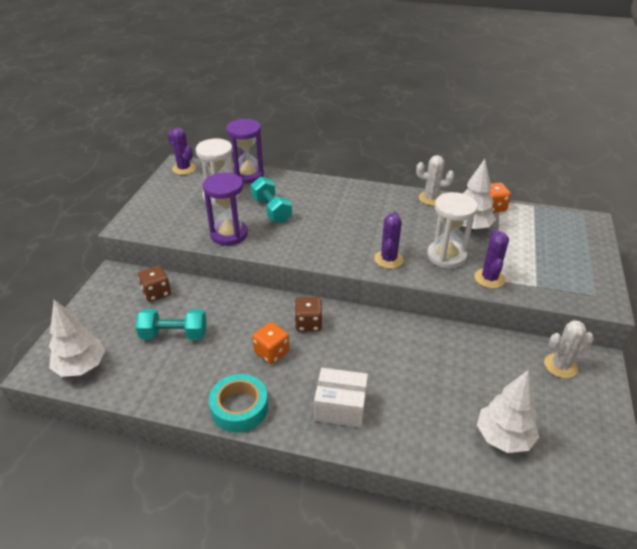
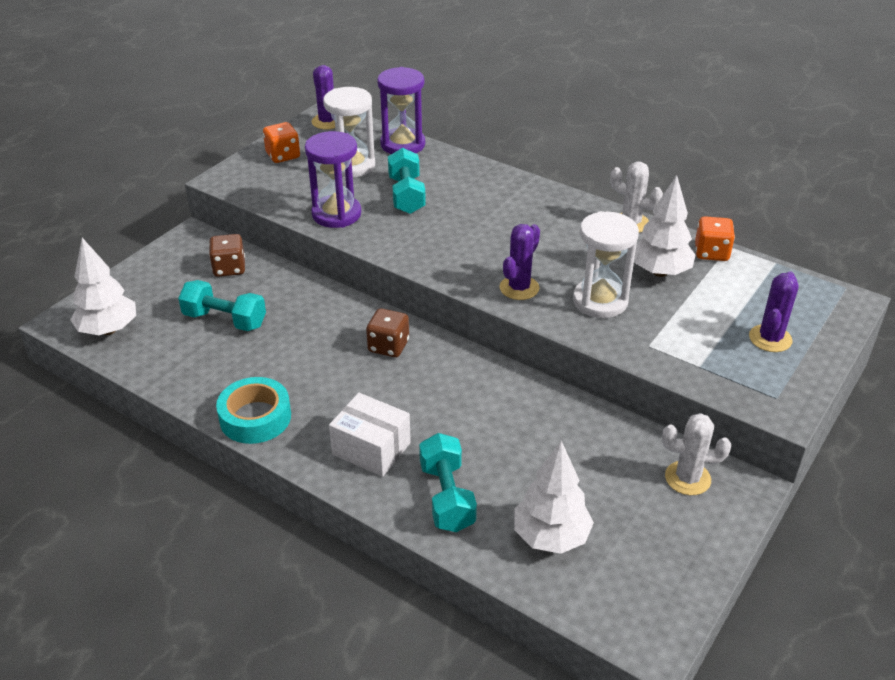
camera: 20 degrees right, 0 degrees up
(271, 352) = (325, 368): orange dice -> orange dice (283, 155)
(415, 429) = (447, 497): none -> turquoise dumbbell
(489, 278) = (639, 342): purple cactus -> purple cactus (770, 339)

